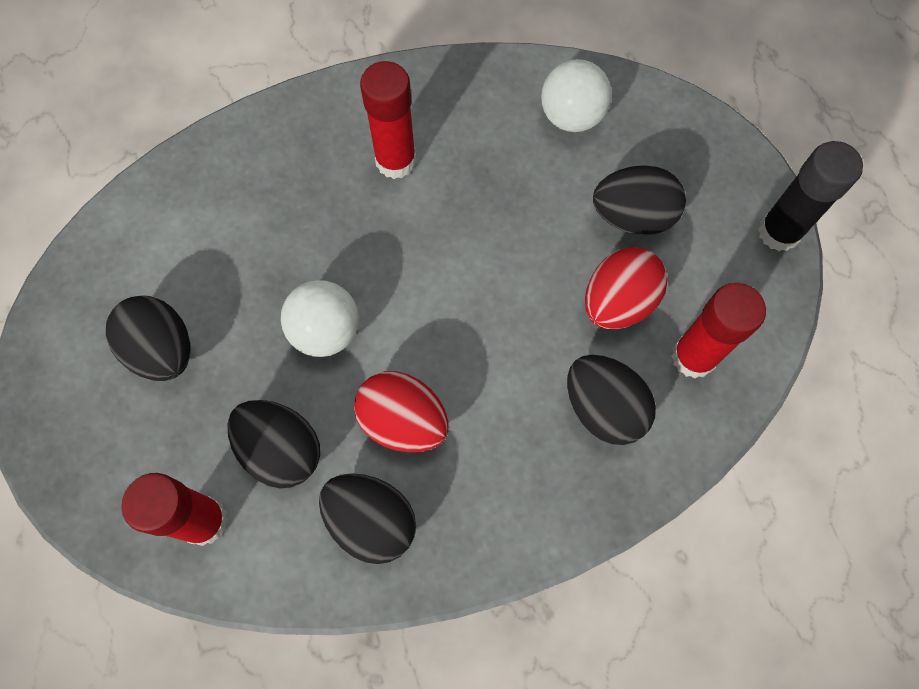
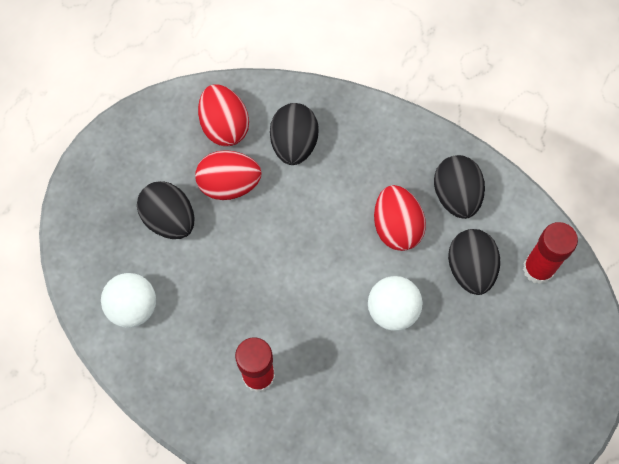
camera: 135 degrees left, 0 degrees up
(162, 350) = (489, 382): black egg -> none
(693, 357) = (224, 125): red glue stick -> red egg
(779, 232) = (108, 141): black glue stick -> none

